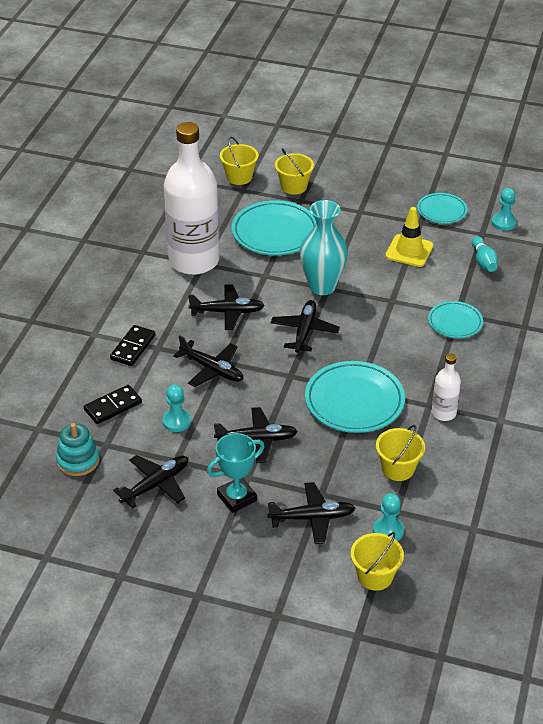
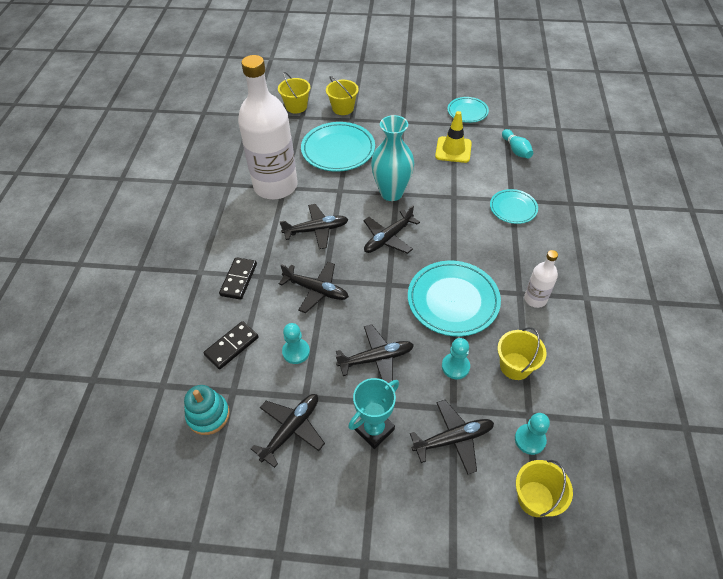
camera: 10 degrees left, 10 degrees up
(304, 331) = (388, 238): black plane -> black plane turned 135 degrees counterclockwise
(503, 223) = (519, 115): turquoise pawn -> turquoise pawn (455, 366)

